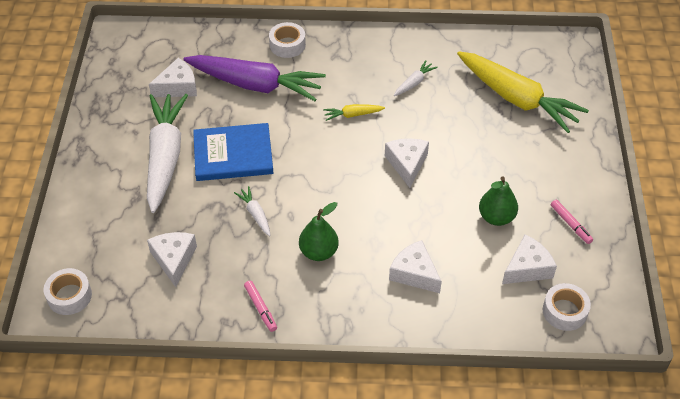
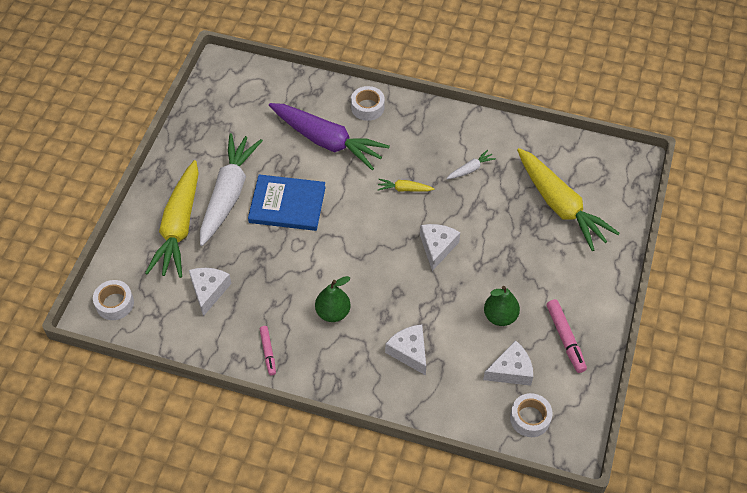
camera: 15 degrees right, 5 degrees up
(120, 201) = (179, 227): none -> yellow carrot
(178, 87) = (258, 129): white cheese -> none
(255, 214) = (289, 265): white carrot -> none
(570, 224) = (565, 338): pink marker -> pink marker, size x1.52

